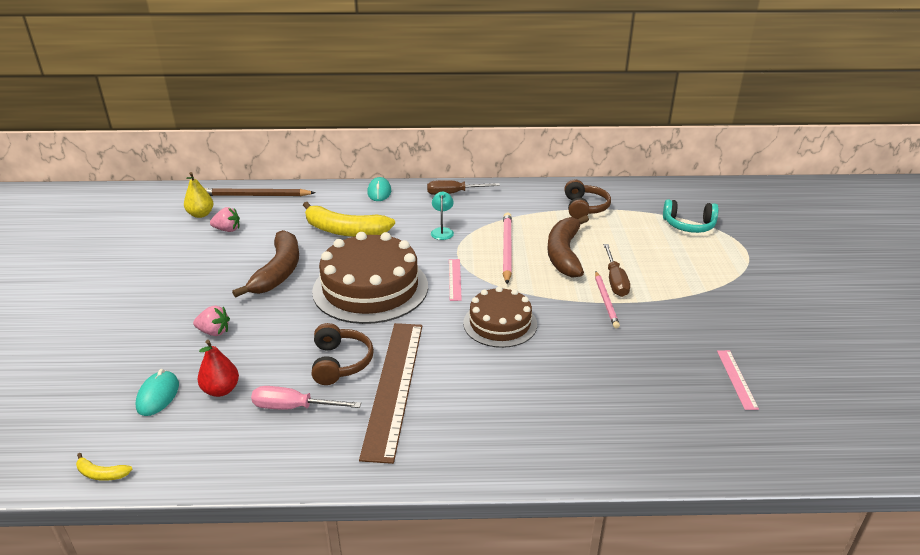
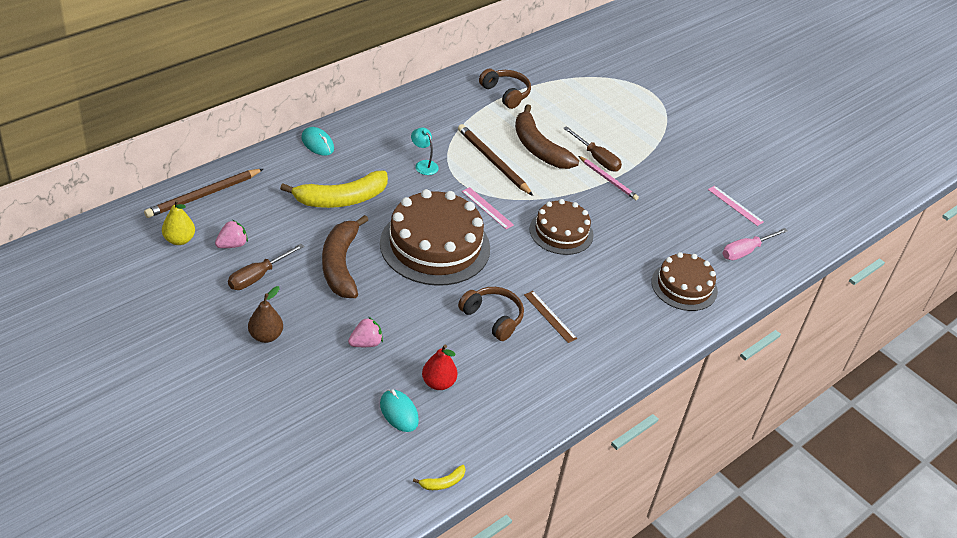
camera: 45 degrees left, 10 degrees up
(157, 294) = (266, 336): none -> brown pear
(279, 271) = (340, 265): brown banana -> brown banana turned 150 degrees counterclockwise
(294, 407) = (505, 367): pink screwdriver -> pink screwdriver (746, 251)
(394, 386) = (550, 316): brown ruler -> brown ruler, size x0.44
(454, 193) = (385, 119): brown screwdriver -> brown screwdriver (258, 276)
(506, 249) = (493, 161): pink pencil -> brown pencil
(575, 427) = (684, 286): none -> brown cake
(689, 225) = (595, 82): turquoise headphones -> none

